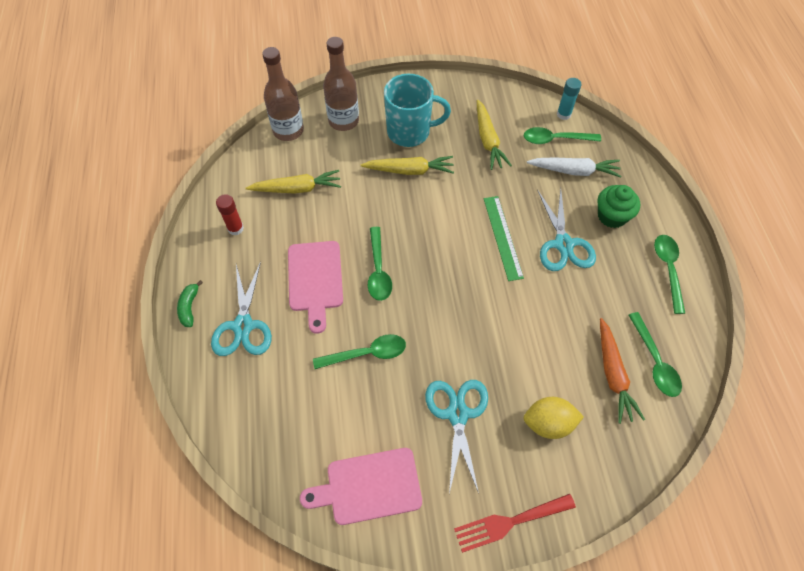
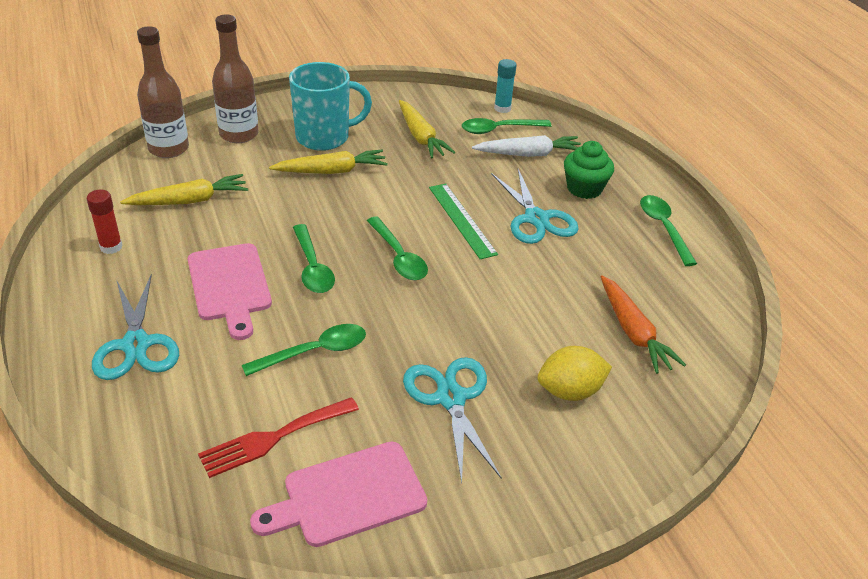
camera: 15 degrees left, 20 degrees down
(189, 307) = (55, 334): green banana -> none
(509, 522) = (550, 504): red fork -> red fork (273, 438)
(654, 361) = (678, 313): green spoon -> green spoon (398, 257)

